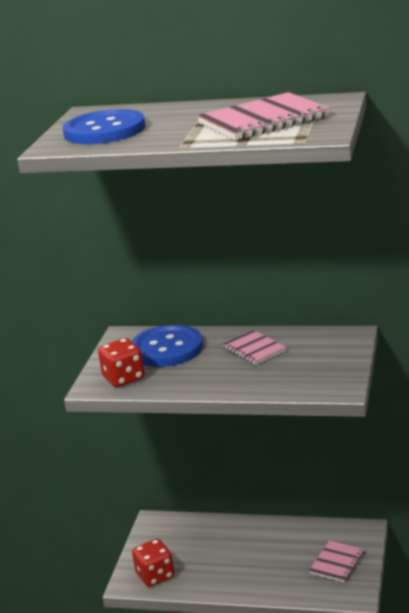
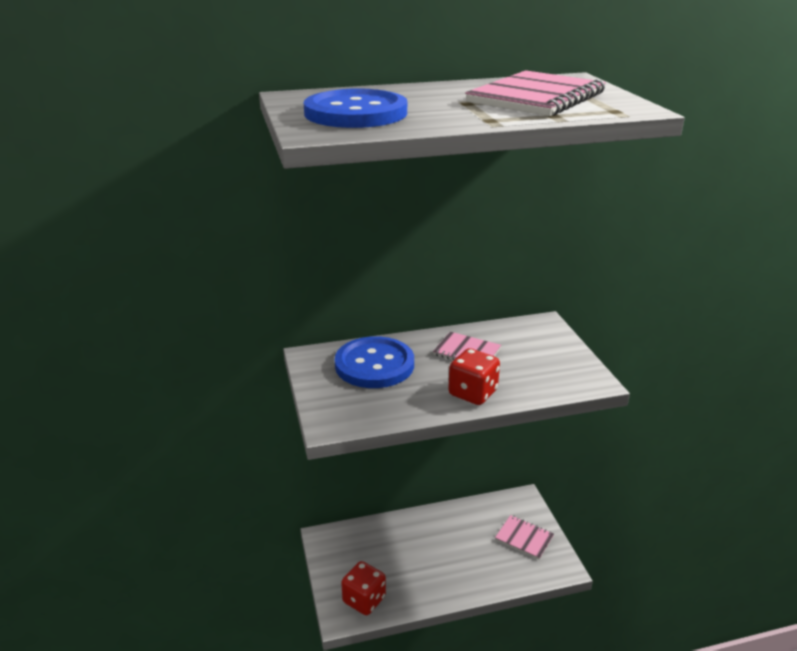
camera: 30 degrees left, 5 degrees up
(124, 378) = (357, 408): red dice -> red dice (473, 393)
(337, 563) = (524, 538): pink notebook -> pink notebook turned 60 degrees counterclockwise

